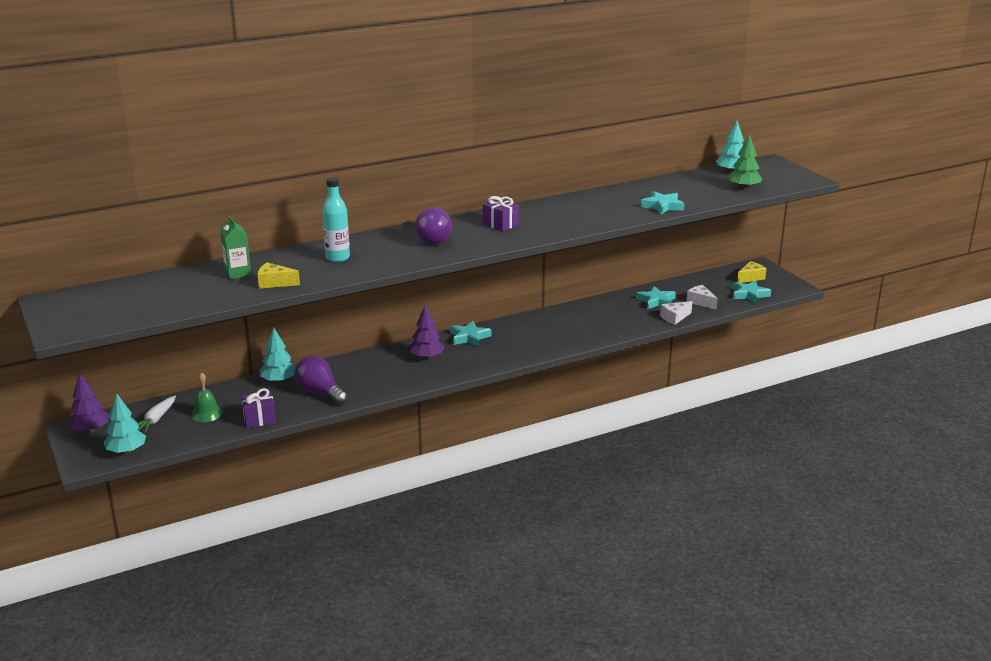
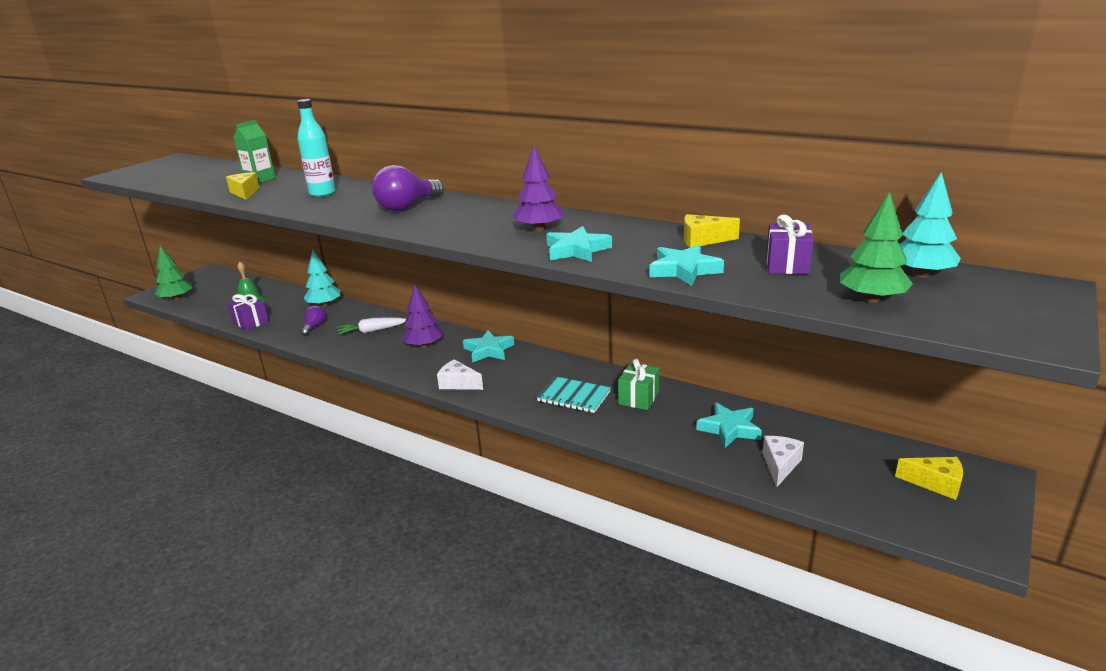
camera: 60 degrees right, 0 degrees up
(90, 430) = (205, 278): purple tree -> purple tree (539, 229)
(126, 451) = (177, 299): turquoise tree -> green tree
(156, 419) = (231, 290): white carrot -> white carrot (372, 331)
(320, 392) = (314, 327): purple light bulb -> purple light bulb, size x0.55
(500, 224) = (486, 218): purple gift -> purple gift (787, 265)
(569, 329) = (574, 396): none -> turquoise notebook
(595, 312) = (638, 398): none -> green gift
(628, 191) = (703, 240): none -> yellow cheese
(674, 318) = (700, 460): white cheese -> white cheese (458, 383)
(749, 295) = (874, 502): turquoise star -> turquoise star (576, 250)

